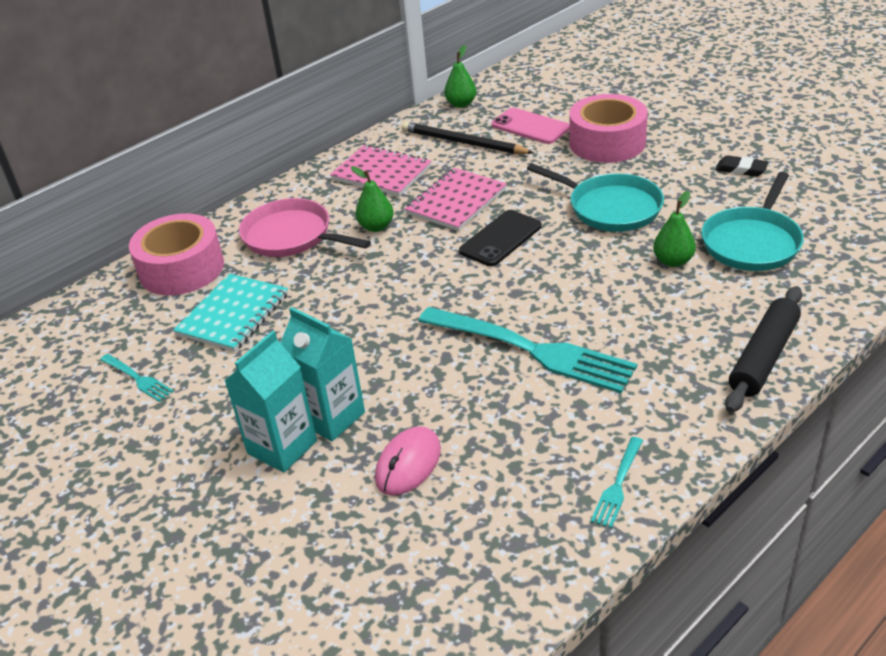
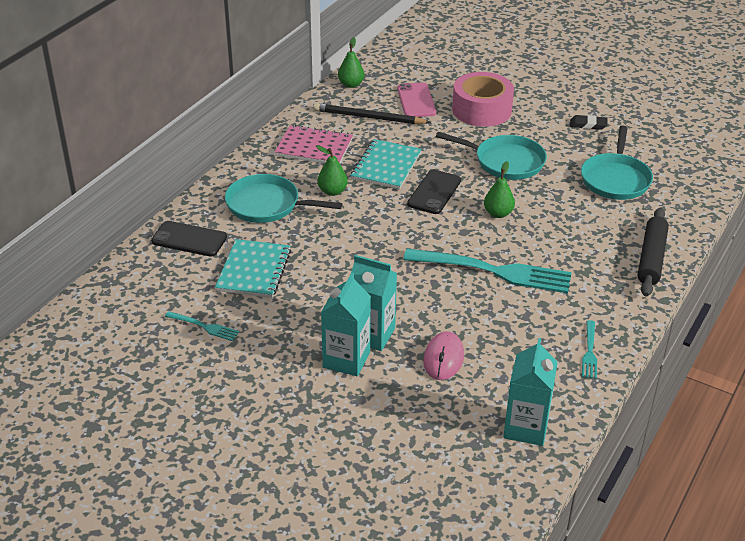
camera: 20 degrees left, 0 degrees up
(182, 269) = (189, 239): pink tape -> black phone
(291, 236) = (267, 205): pink pan -> turquoise pan
(456, 201) = (386, 166): pink notebook -> turquoise notebook
(475, 588) = (526, 428): none -> turquoise carton
(530, 127) = (416, 101): pink phone -> pink phone turned 60 degrees clockwise
(673, 261) = (566, 198): green pear -> green pear (498, 213)

